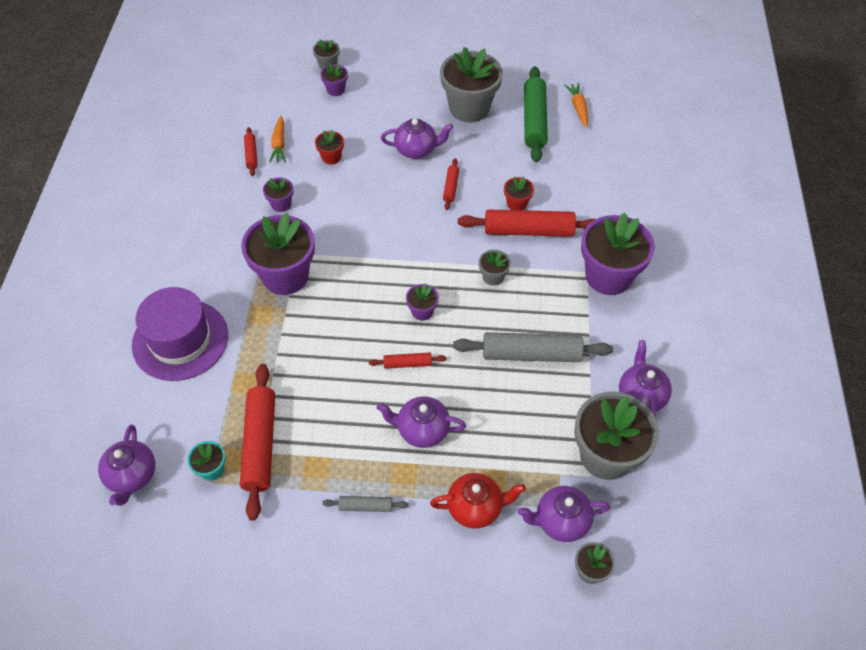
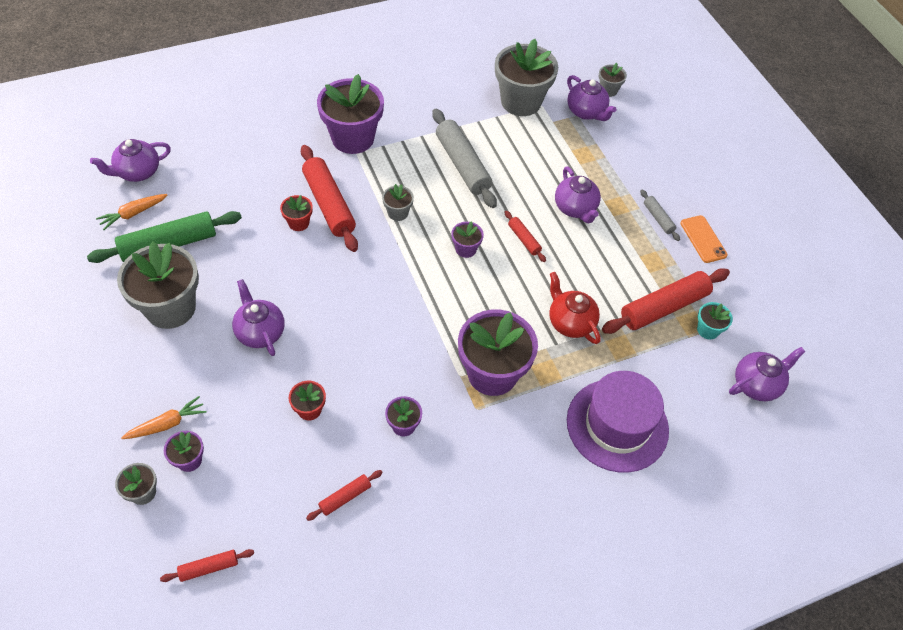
camera: 120 degrees left, 0 degrees up
(279, 144) = (313, 475): orange carrot -> orange carrot (167, 424)
(313, 537) = (703, 239): none -> orange phone
(451, 187) = (302, 282): red rolling pin -> red rolling pin (209, 568)
(475, 507) = (611, 158): red teapot -> red teapot (570, 322)
(641, 396) = (458, 94): purple teapot -> purple teapot (137, 172)

